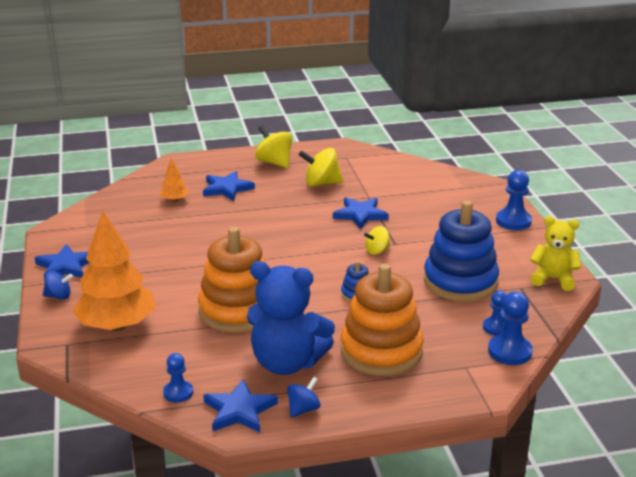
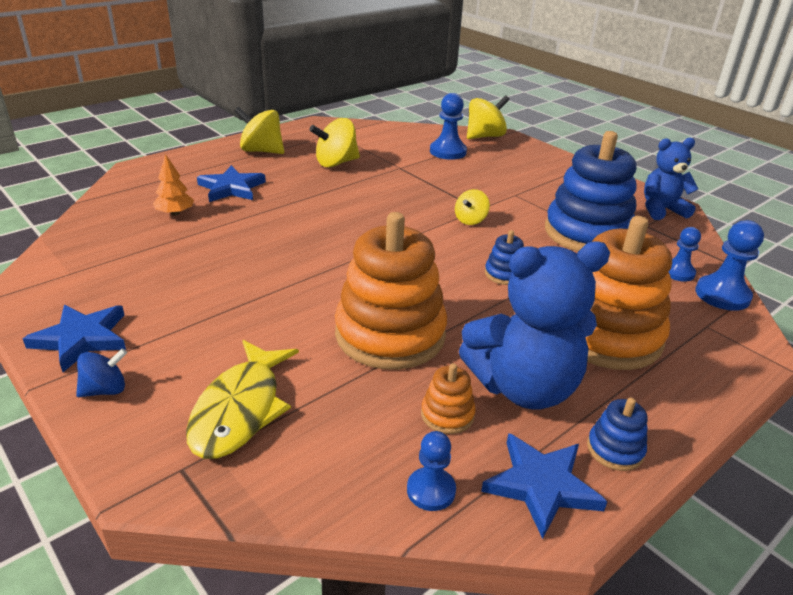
camera: 30 degrees left, 5 degrees up
(117, 326) = (240, 409): orange tree -> yellow fish
(225, 362) = (447, 415): none -> orange stacking toy
(303, 409) = (615, 449): blue spinning top -> blue stacking toy
(360, 215) = (411, 187): blue star -> none
(474, 183) = (485, 136): none -> yellow spinning top
(513, 221) = (560, 164): blue pawn -> blue pawn (448, 152)
(553, 279) = (661, 210): yellow teddy bear -> blue teddy bear

